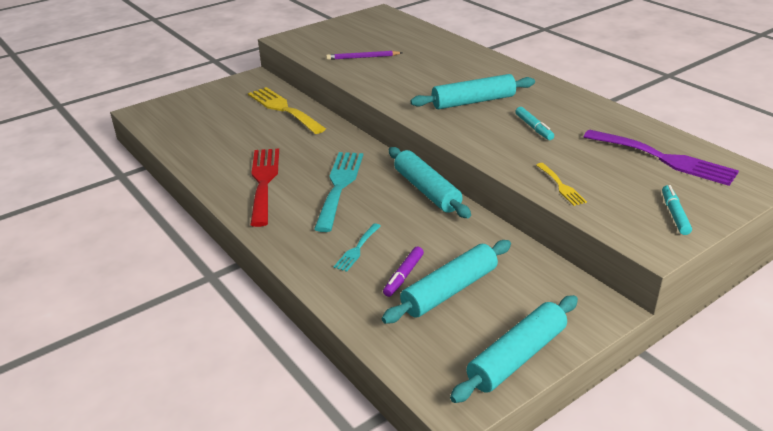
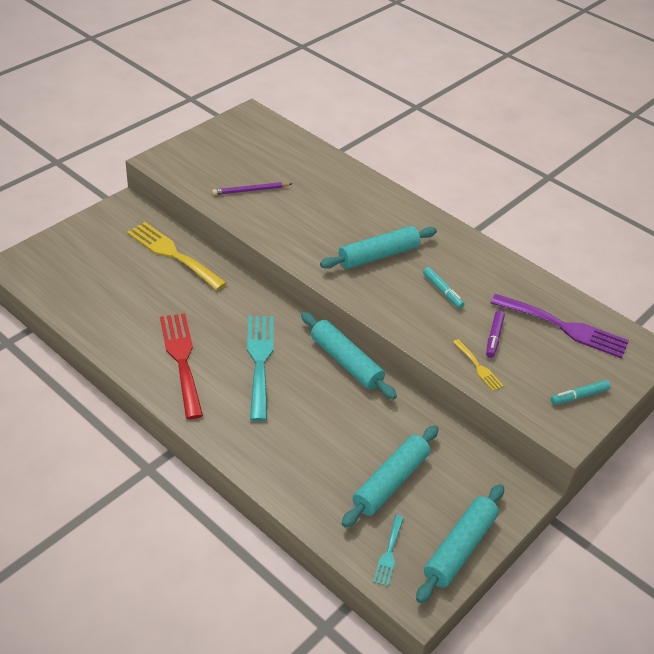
camera: 15 degrees left, 10 degrees up
(357, 249) = (296, 440): turquoise fork -> turquoise fork (389, 553)
(403, 276) = (346, 468): purple marker -> purple marker (494, 337)
(674, 214) = (579, 396): turquoise marker -> turquoise marker turned 105 degrees counterclockwise

